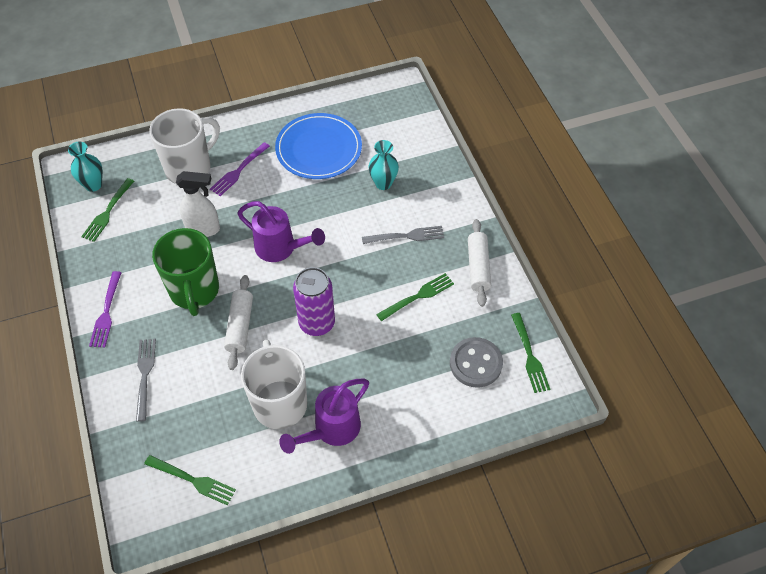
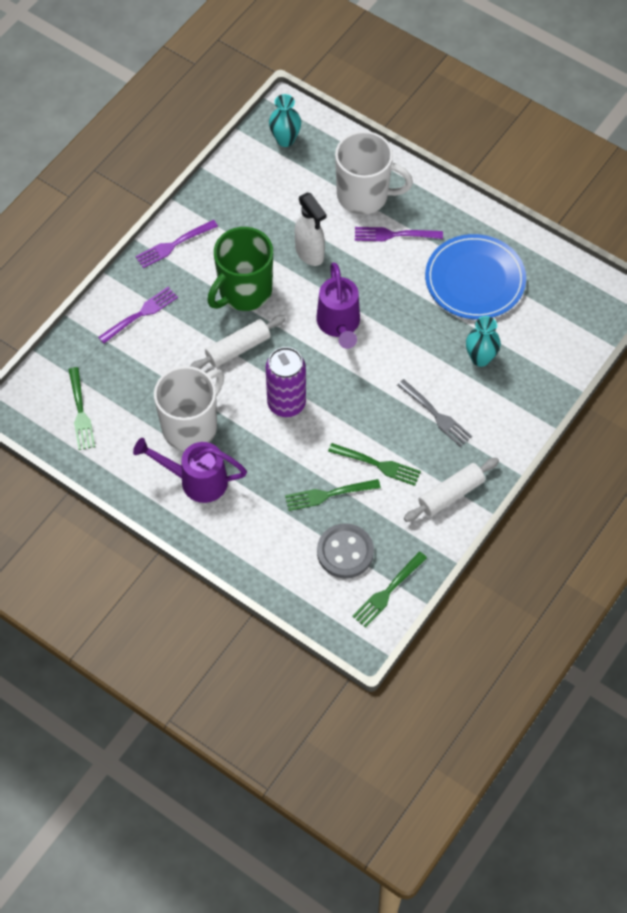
camera: 55 degrees right, 5 degrees up
(107, 212) = (267, 171): green fork -> green fork (328, 494)
(145, 375) = (140, 314): grey fork -> purple fork

